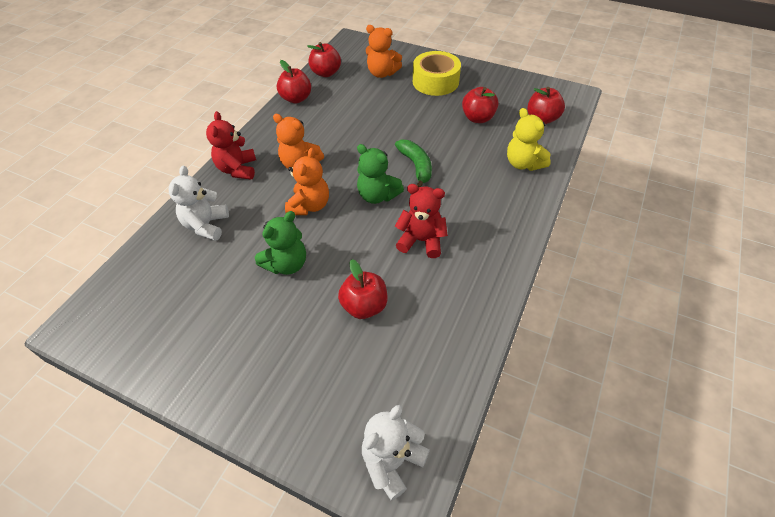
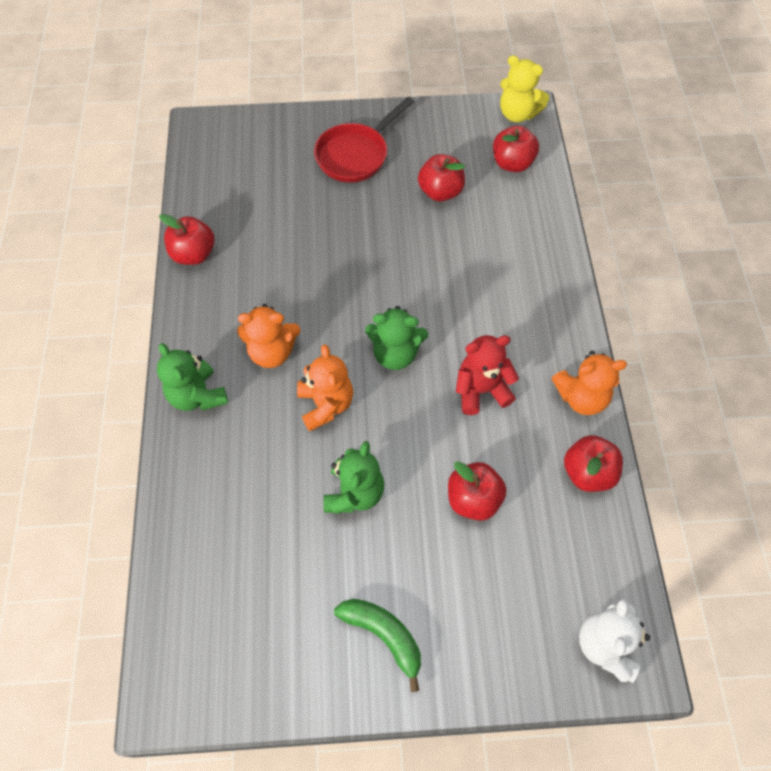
camera: 30 degrees left, 10 degrees up
(206, 225) = (219, 492): white teddy bear -> none
(237, 169) = (197, 395): red teddy bear -> green teddy bear
(326, 73) = (204, 196): red apple -> red apple (587, 473)
(382, 73) = (279, 167): orange teddy bear -> orange teddy bear (581, 397)
(416, 166) = (413, 293): green banana -> green banana (384, 636)
(435, 81) = (356, 155): yellow tape -> red pan
(523, 163) = (527, 237): yellow teddy bear -> yellow teddy bear (517, 114)

